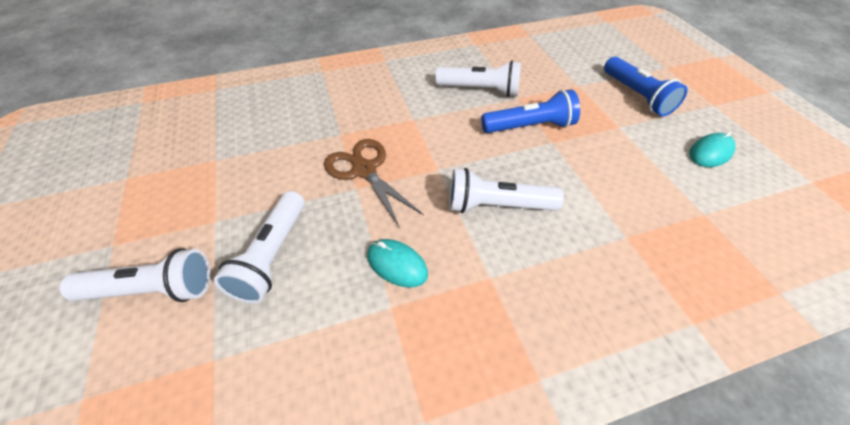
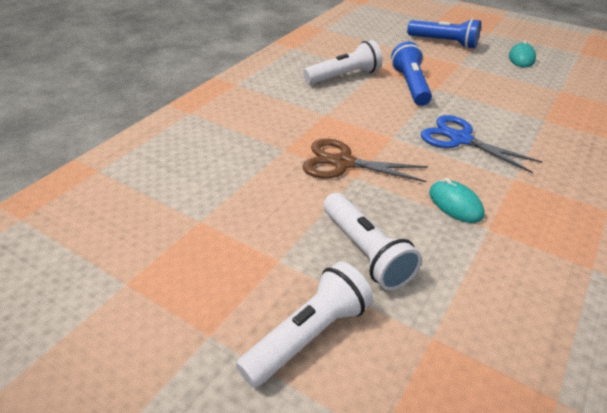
camera: 40 degrees left, 10 degrees down
(397, 264) = (455, 204): turquoise mouse -> turquoise mouse turned 60 degrees clockwise
(497, 205) = (460, 139): white flashlight -> blue scissors
(530, 127) = (410, 85): blue flashlight -> blue flashlight turned 45 degrees counterclockwise

